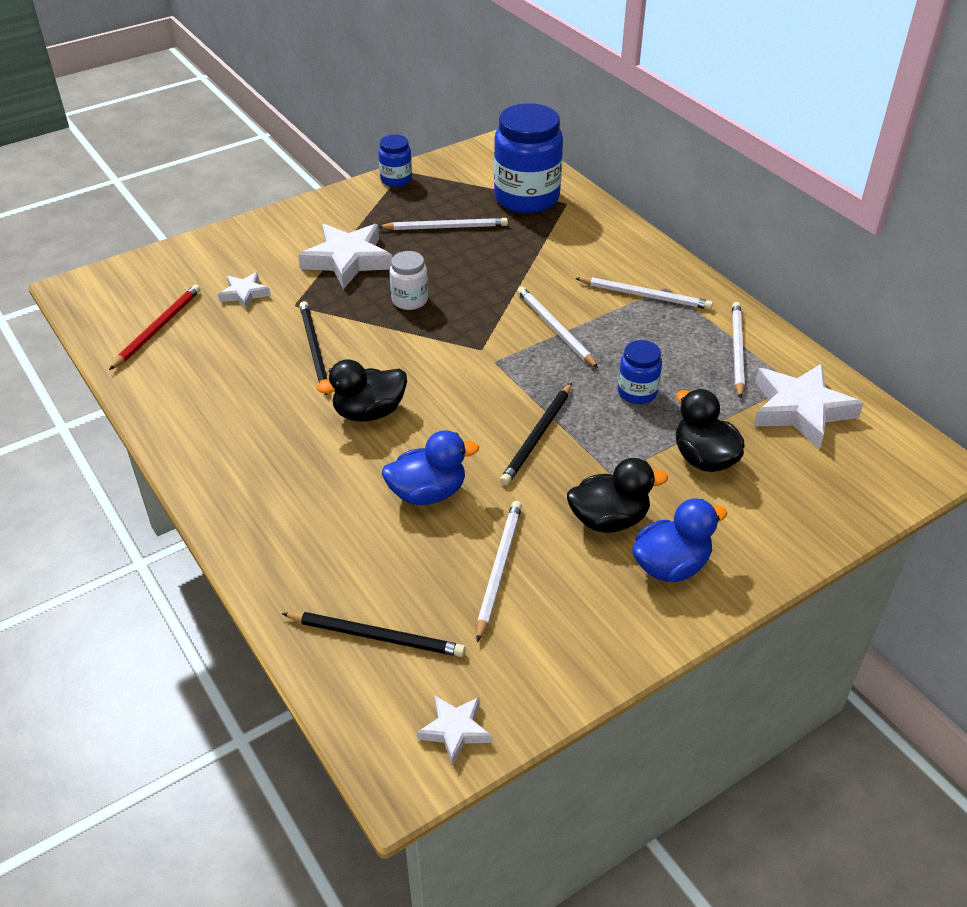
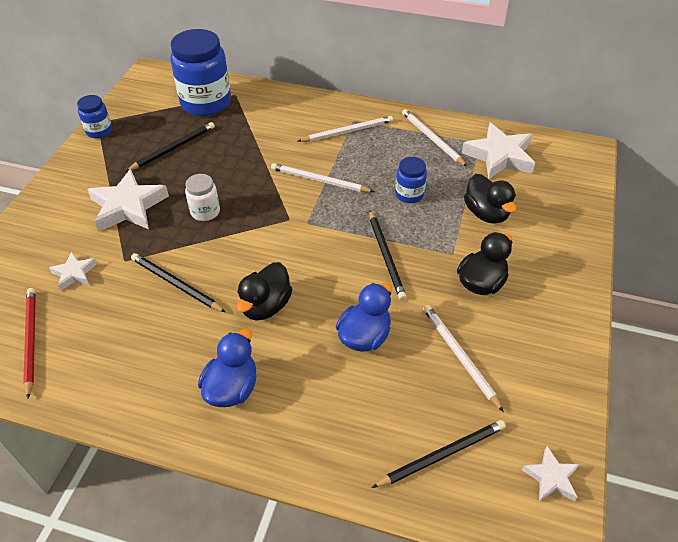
camera: 40 degrees left, 5 degrees up
(446, 227) = (173, 148): white pencil -> black pencil
(671, 566) = (540, 288): blue duck -> blue duck (232, 388)
(704, 458) = (486, 213): black duck -> black duck turned 135 degrees counterclockwise

